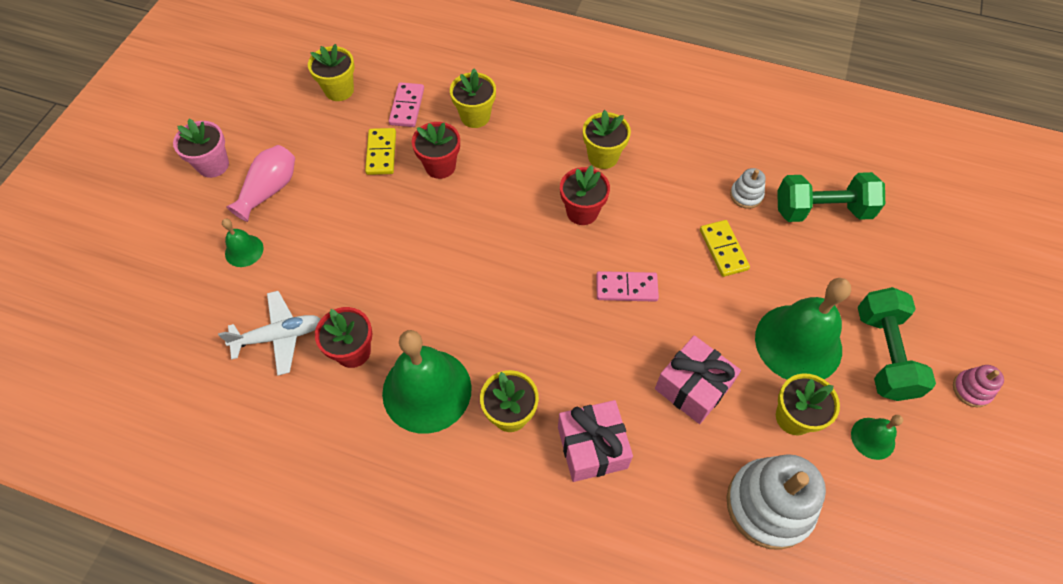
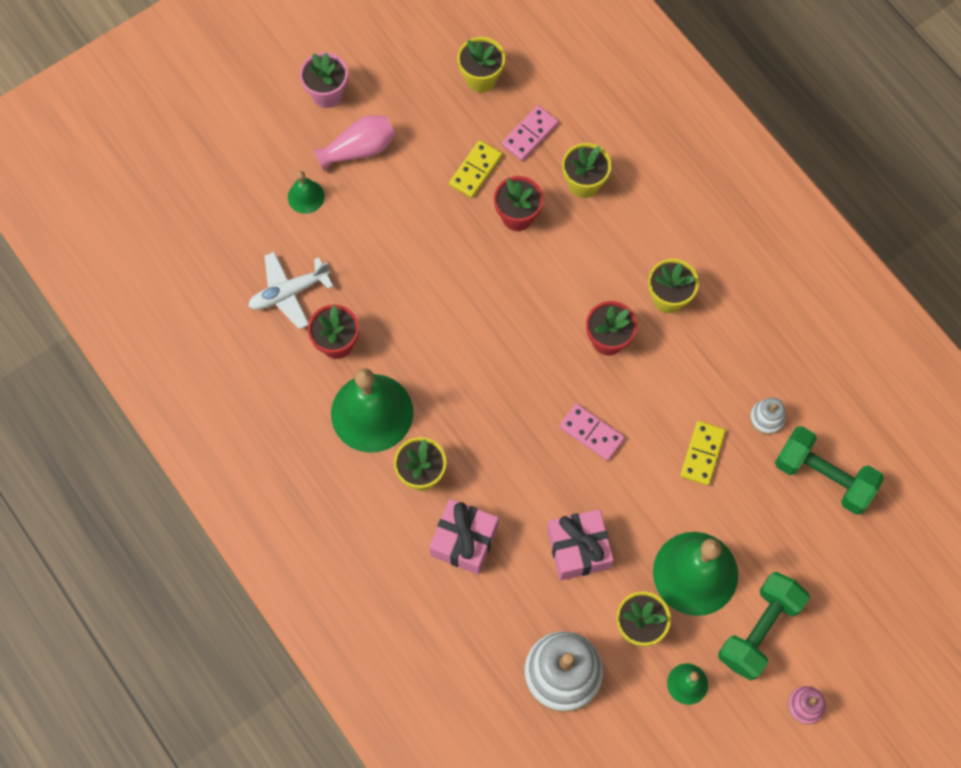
camera: 35 degrees right, 10 degrees up
(279, 336) = (289, 293): white plane -> white plane turned 135 degrees clockwise

